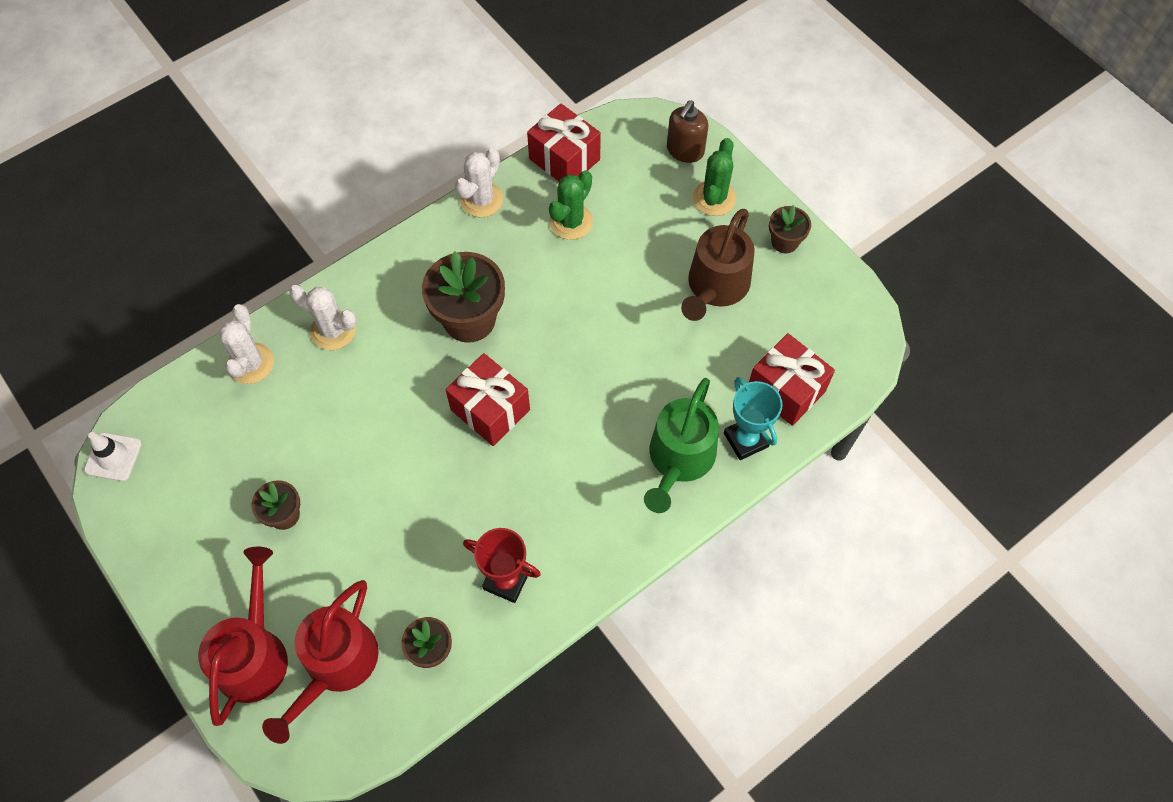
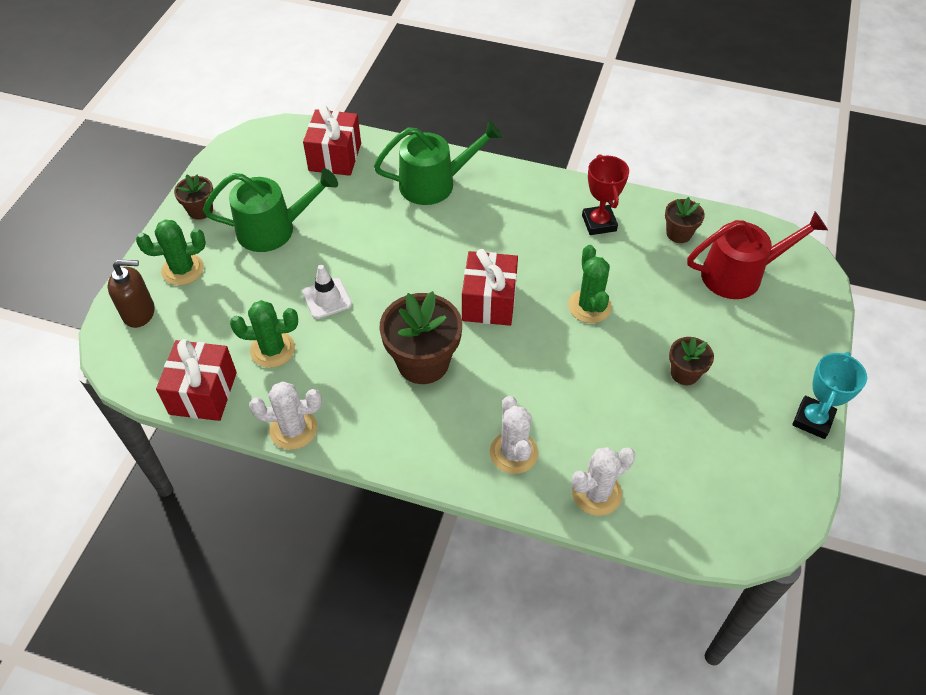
camera: 125 degrees left, 10 degrees down
(113, 457) = (767, 533): white traffic cone -> white traffic cone (327, 298)
(254, 654) = (782, 322): red watering can -> none
(416, 491) = (589, 306): none -> green cactus
(715, 287) = (273, 229): brown watering can -> green watering can
(746, 440) = (391, 159): turquoise trophy -> turquoise trophy (812, 420)

